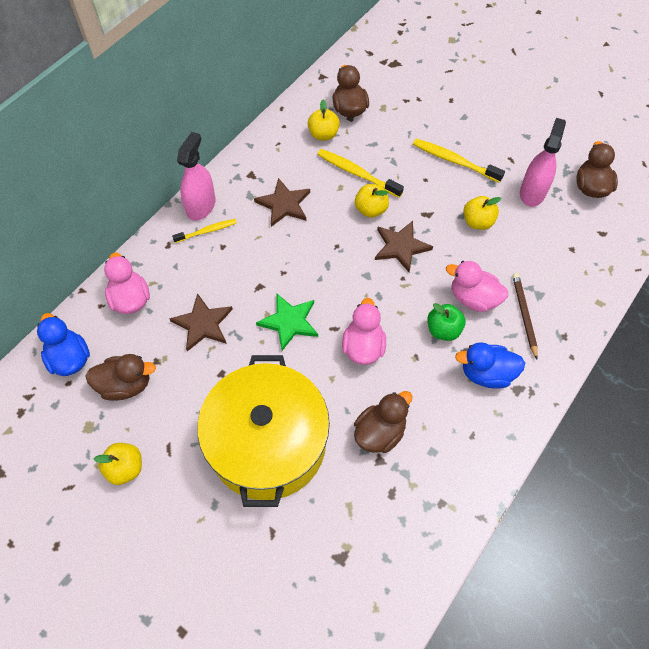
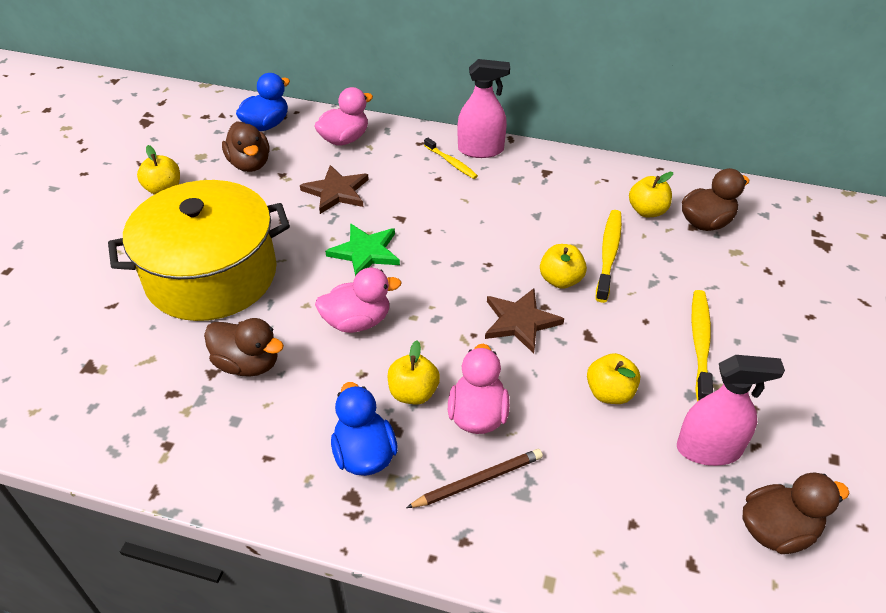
camera: 70 degrees right, 15 degrees down
(284, 204) = (521, 207): brown star -> none
(443, 330) = (413, 393): green apple -> yellow apple

